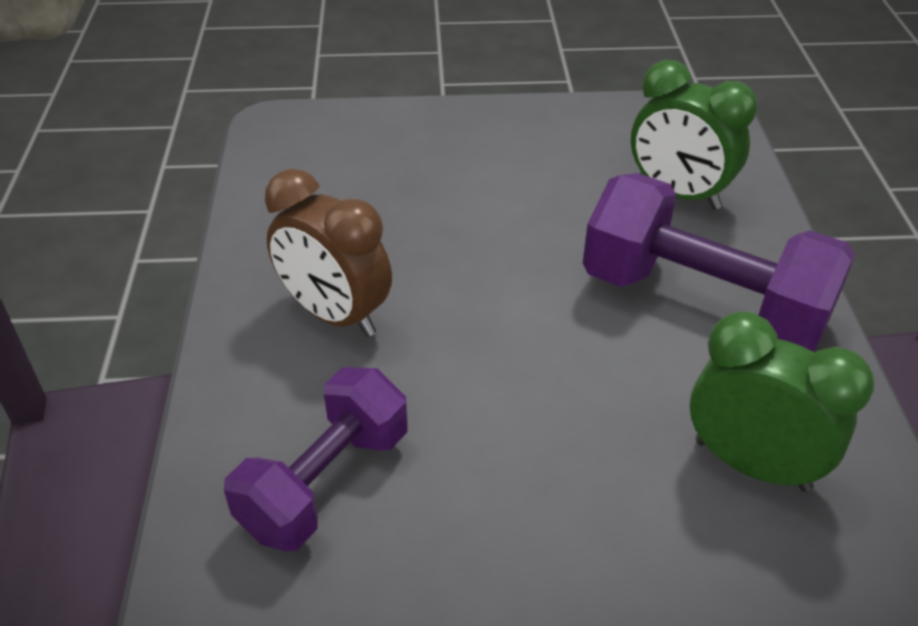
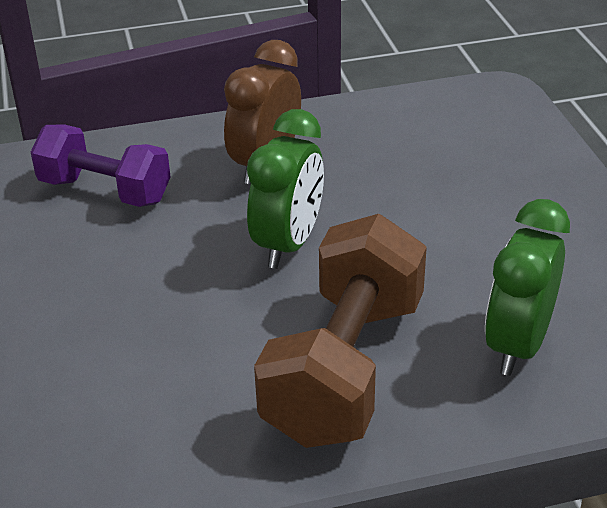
camera: 80 degrees right, 5 degrees down
(702, 303) = (344, 368): purple dumbbell -> brown dumbbell
(752, 464) = (146, 403): green clock -> green clock (288, 244)

